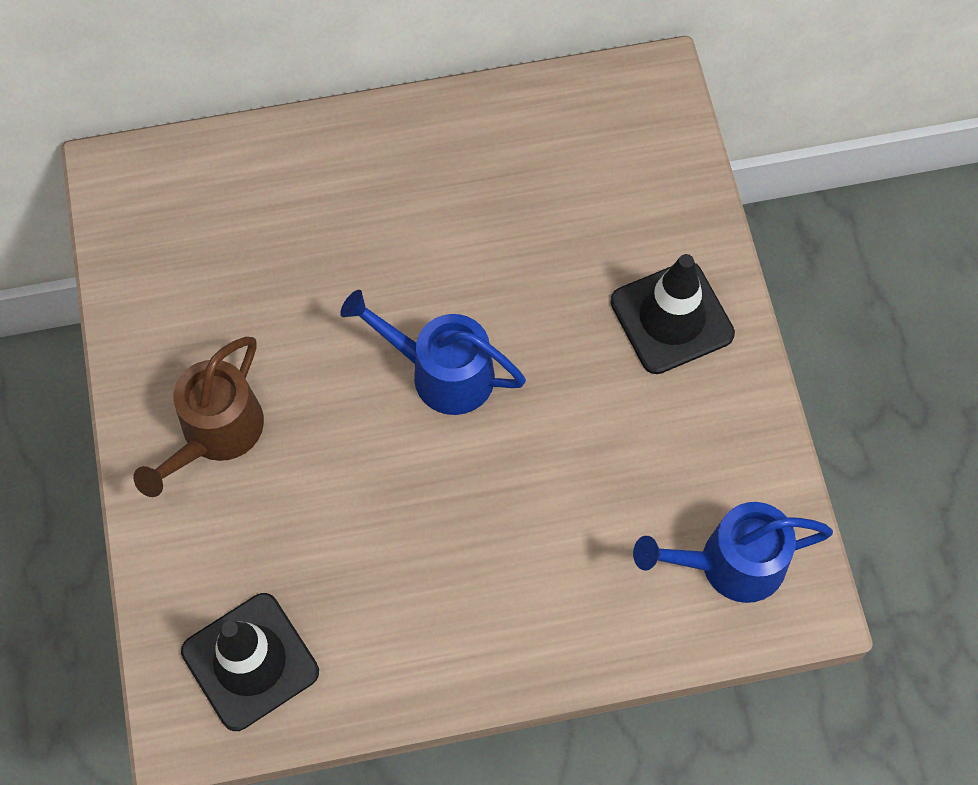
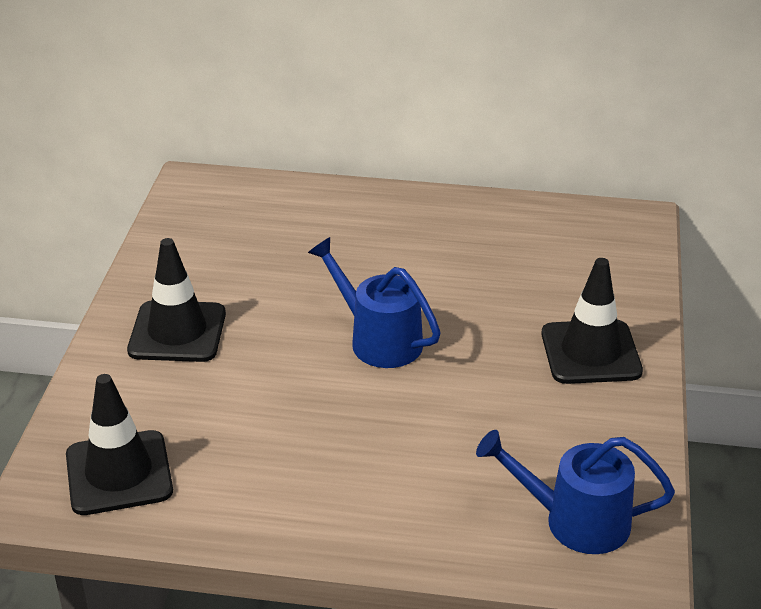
camera: 20 degrees right, 30 degrees down
(215, 434) = (177, 332): brown watering can -> black traffic cone

